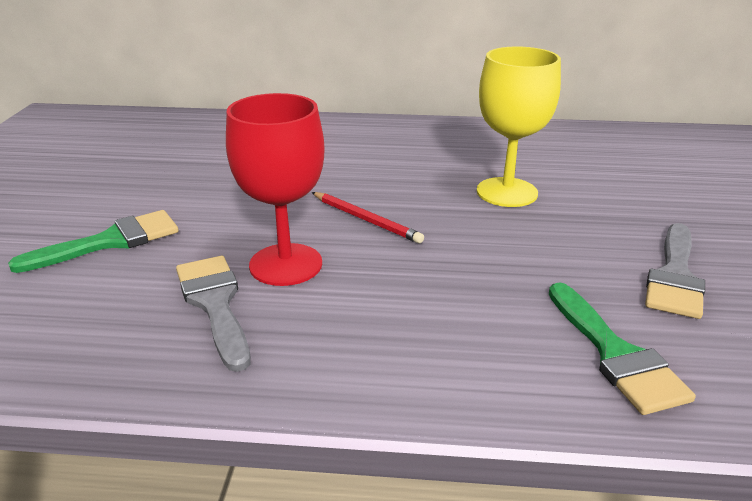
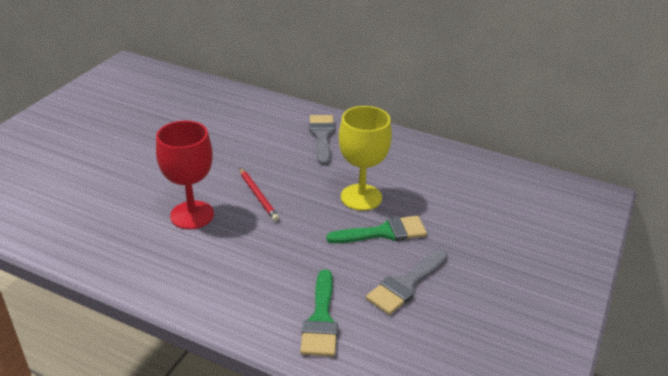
camera: 20 degrees right, 5 degrees up
(110, 241) = (112, 175): green brush -> green brush (384, 232)
(215, 304) = (141, 230): grey brush -> grey brush (322, 136)

